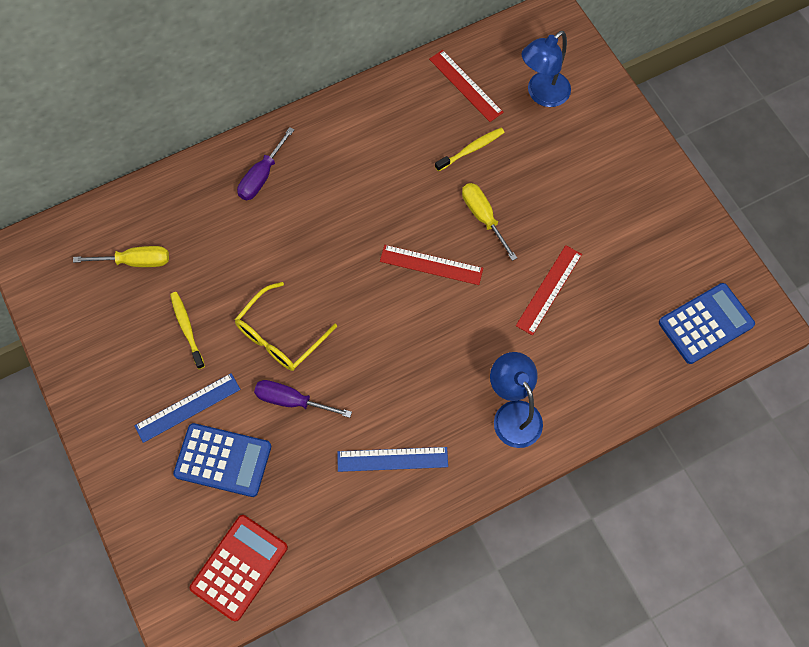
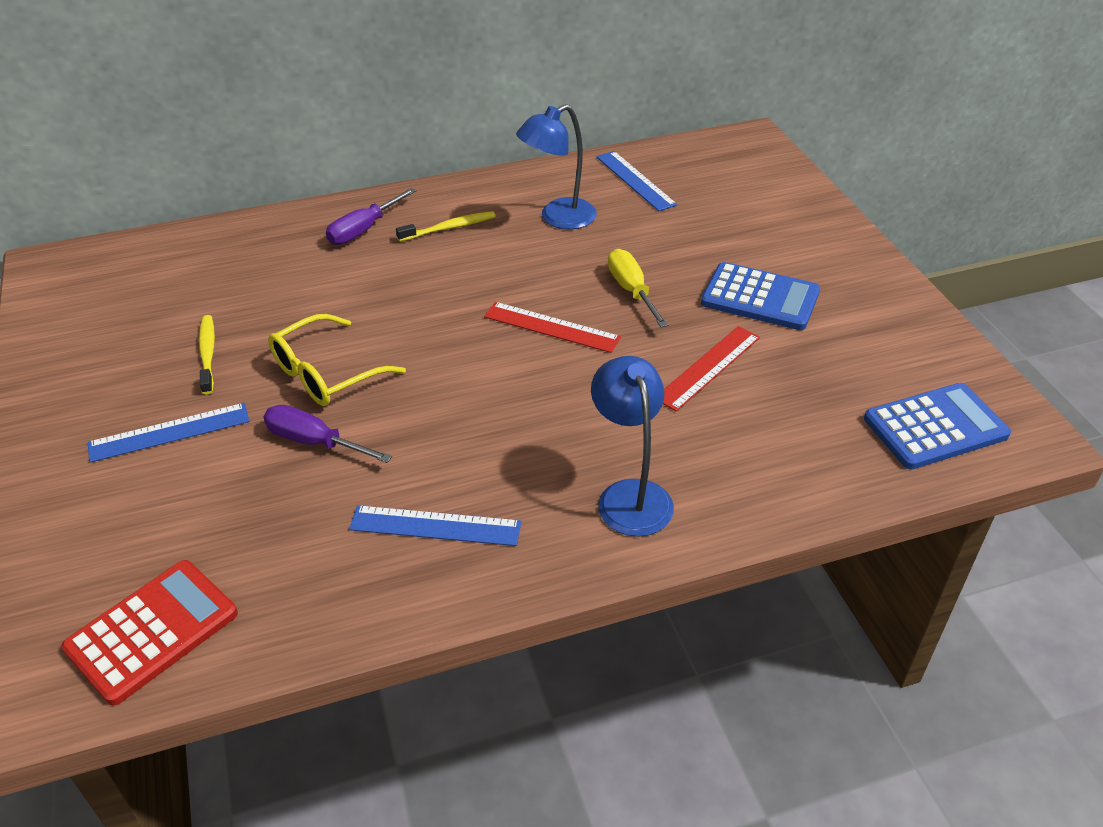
camera: 10 degrees right, 25 degrees down
(135, 261) = (175, 286): yellow screwdriver -> none
(223, 460) = (190, 496): blue calculator -> blue calculator (760, 298)
(465, 85) = (635, 180): red ruler -> blue ruler
(471, 149) = (630, 231): yellow toothbrush -> yellow toothbrush (449, 228)
(542, 95) = (728, 195): blue lamp -> blue lamp (558, 218)

